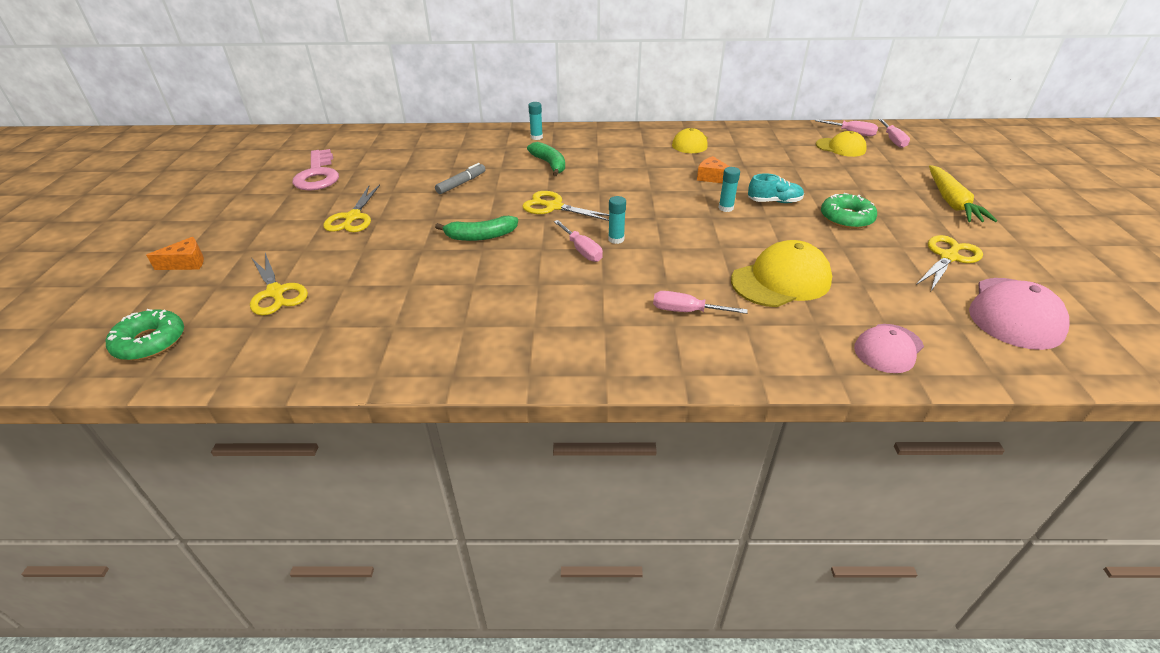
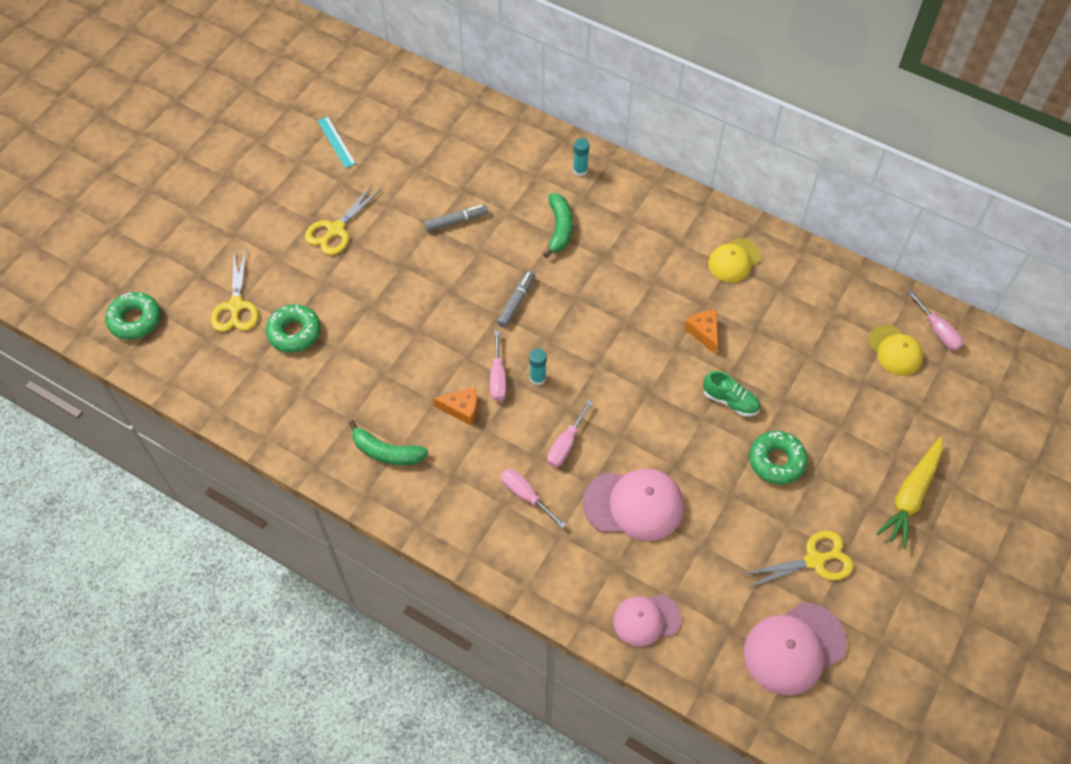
camera: 30 degrees right, 20 degrees up
(186, 263) = (185, 231): orange cheese -> orange cheese (462, 409)
(318, 175) = (336, 142): pink key -> turquoise ruler
(355, 289) = (294, 332): none -> green donut
(481, 236) = (426, 313): green banana -> green banana (386, 452)
(554, 207) = (516, 302): yellow scissors -> grey marker
(726, 208) = (674, 386): turquoise glue stick -> none
(774, 201) = (730, 401): turquoise shoe -> green shoe
(781, 280) = (634, 505): yellow cap -> pink cap
(893, 140) = (971, 368): pink screwdriver -> pink screwdriver (565, 444)

